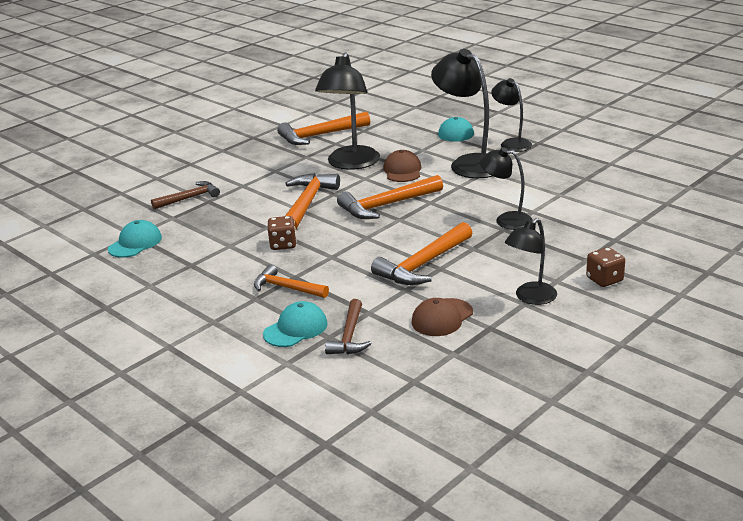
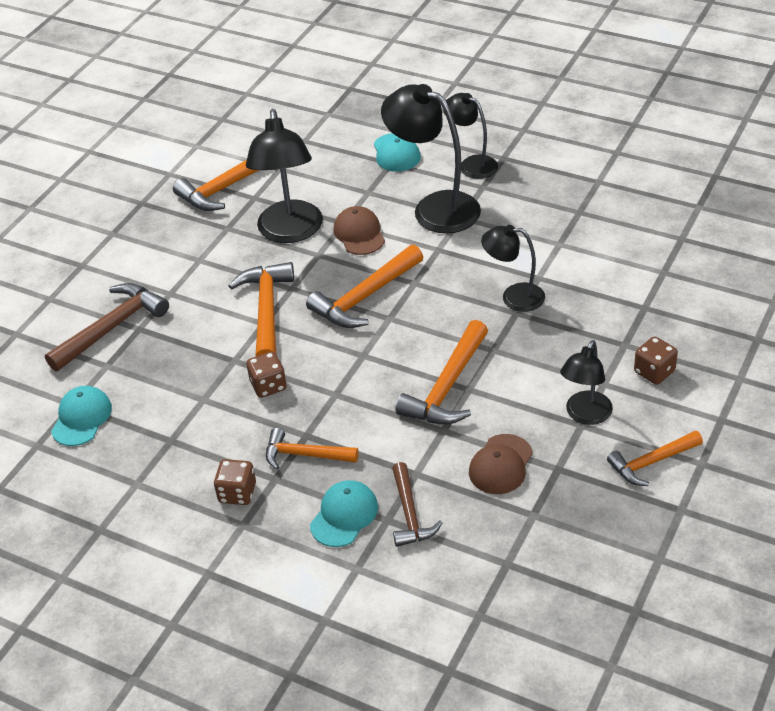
camera: 15 degrees left, 15 degrees up
(189, 198) = (112, 327): brown hammer -> brown hammer, size x1.54
(221, 302) = (237, 493): none -> brown dice
(575, 336) = (651, 462): none -> orange hammer

